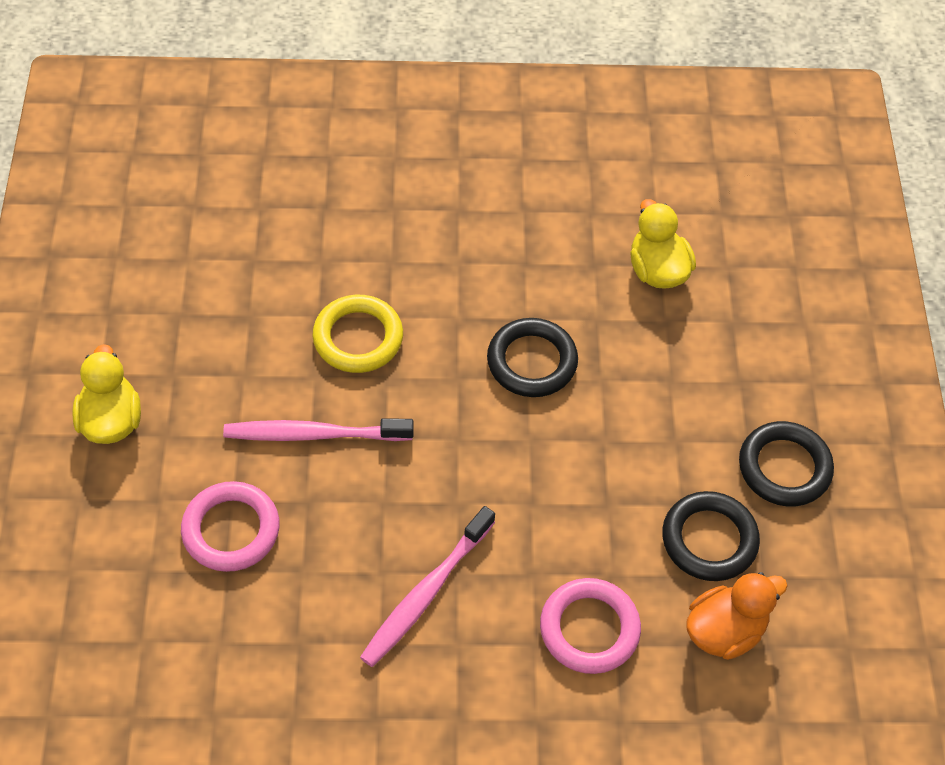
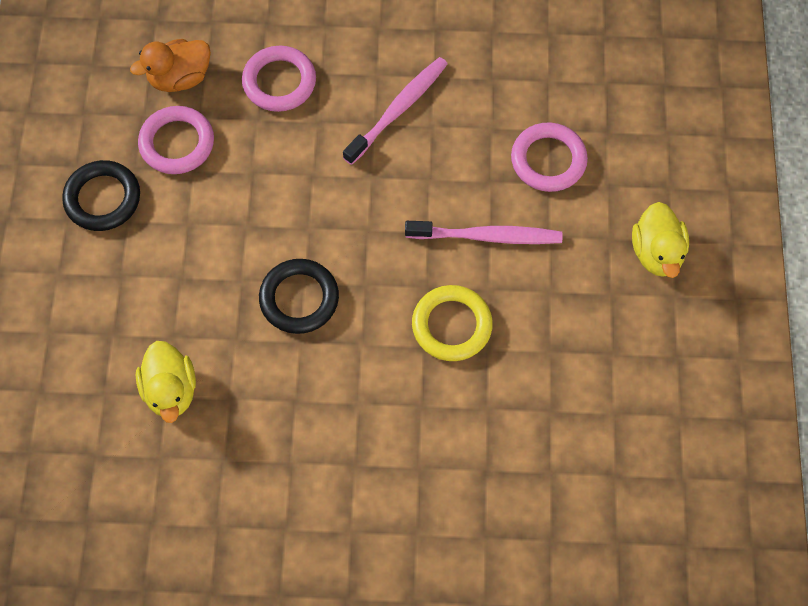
camera: 175 degrees left, 10 degrees up
(709, 539) = (177, 143): black ring -> pink ring

